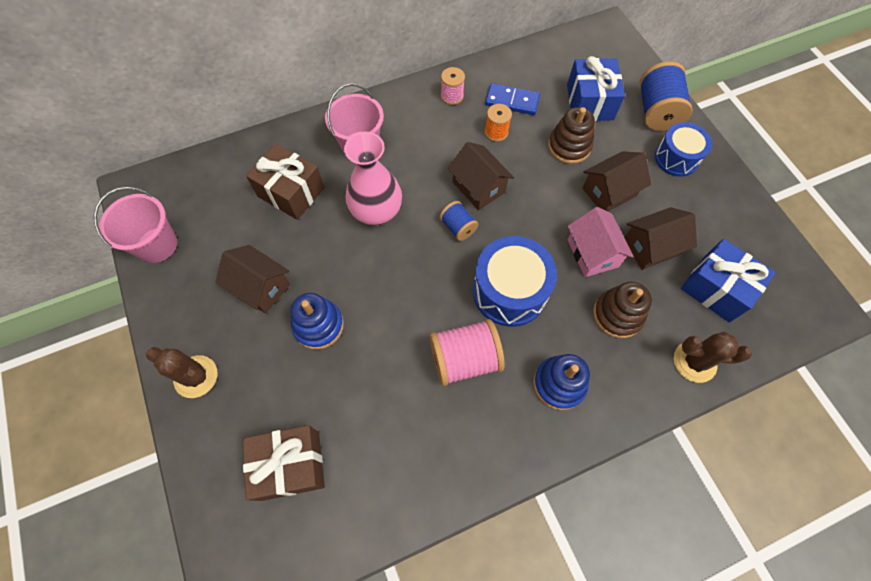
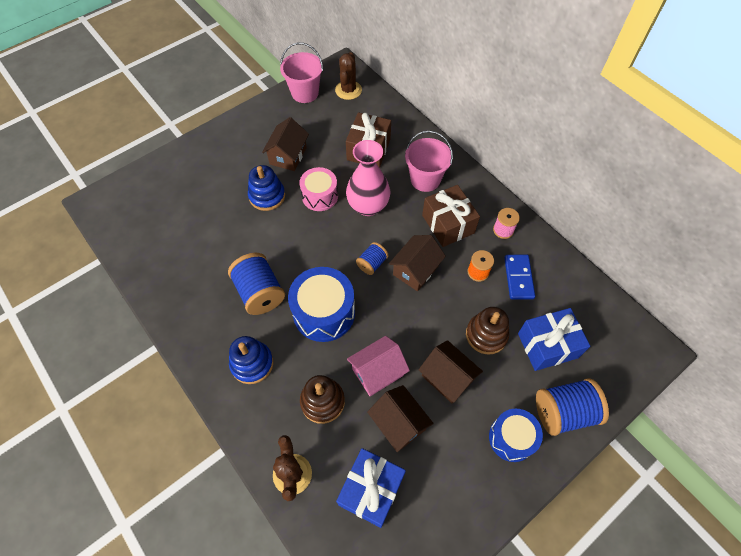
camera: 75 degrees right, 5 degrees down
(196, 376) = (219, 143): brown cactus -> brown cactus (348, 90)
(290, 465) = (169, 208): brown gift -> brown gift (448, 224)
(342, 262) = (320, 196): none -> pink drum
(464, 359) = (260, 292): pink spool -> blue spool

